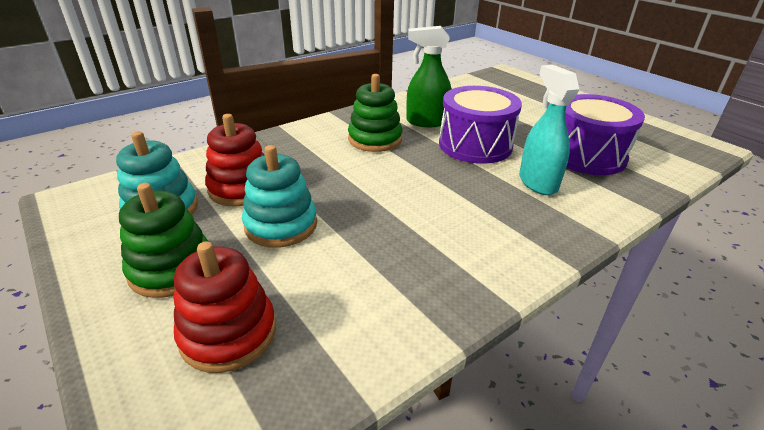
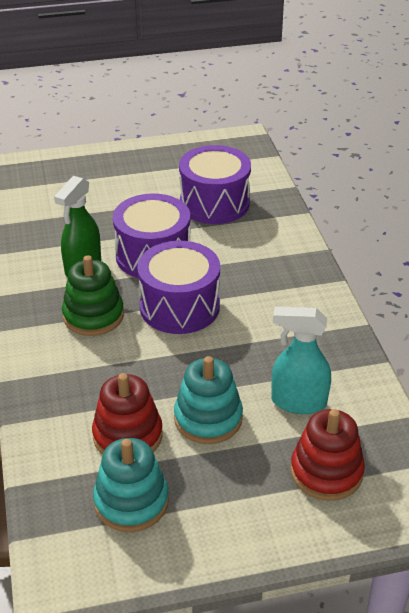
camera: 65 degrees left, 5 degrees up
(172, 269) = (234, 499): green stacking toy -> none
(422, 173) = (179, 306): none -> purple drum
(537, 182) = (236, 248): turquoise spray bottle -> turquoise spray bottle (298, 402)

